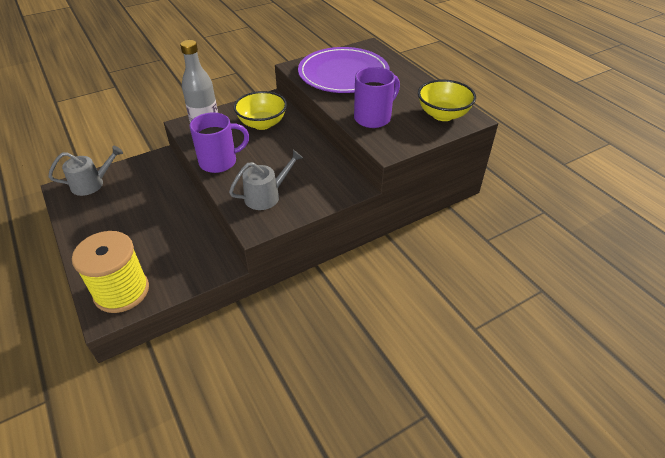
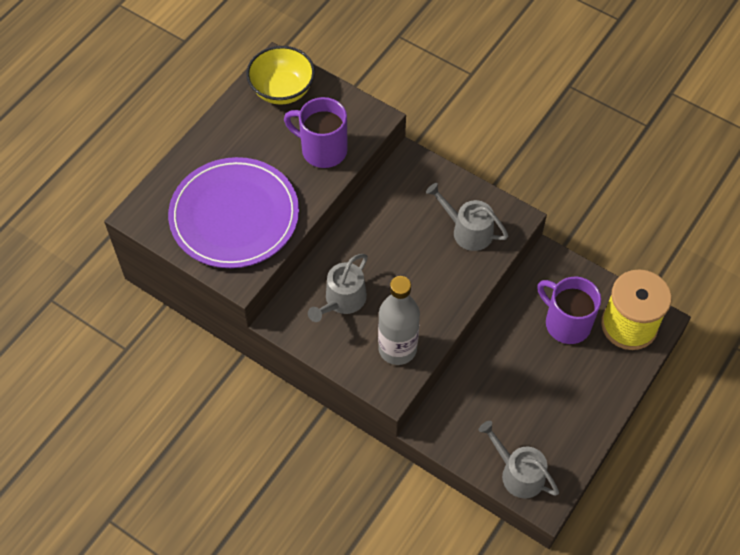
camera: 115 degrees left, 15 degrees up
(219, 162) = (440, 305): purple mug -> purple mug (566, 323)
(262, 123) = (342, 300): yellow bowl -> grey watering can

